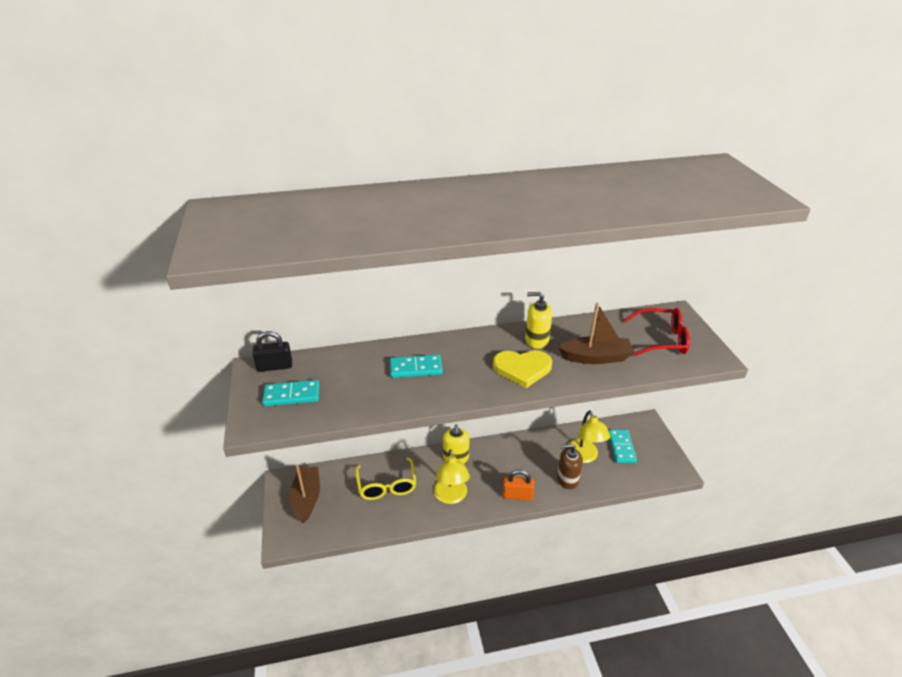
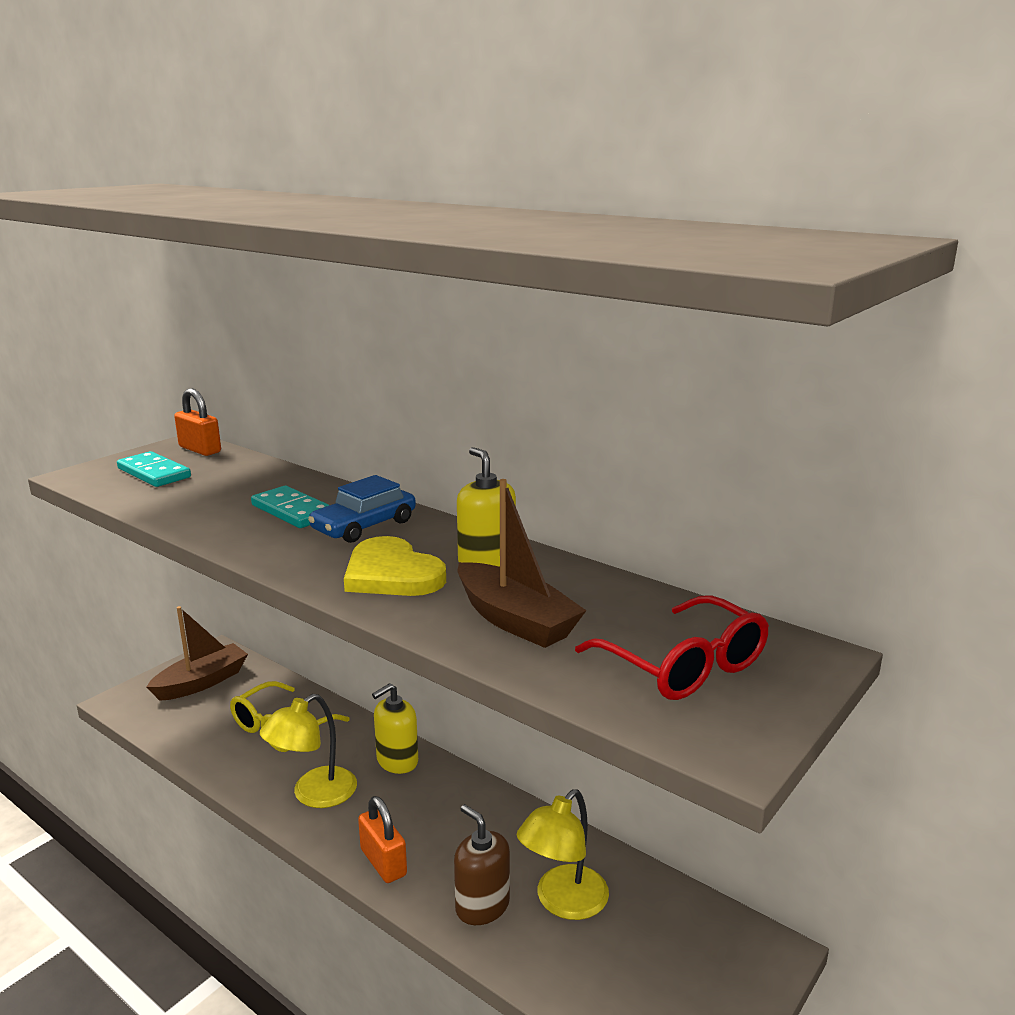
camera: 50 degrees right, 15 degrees down
(275, 366) = (200, 449): black padlock -> orange padlock
(461, 355) = (364, 526): none -> blue car
(621, 447) = (649, 944): turquoise domino -> none

